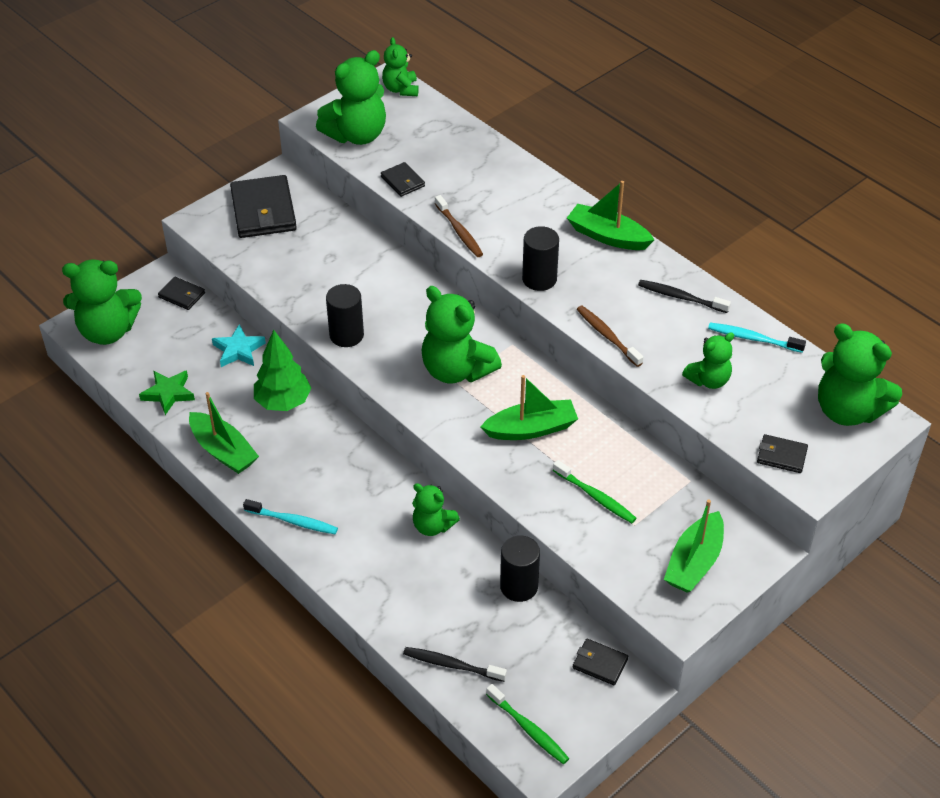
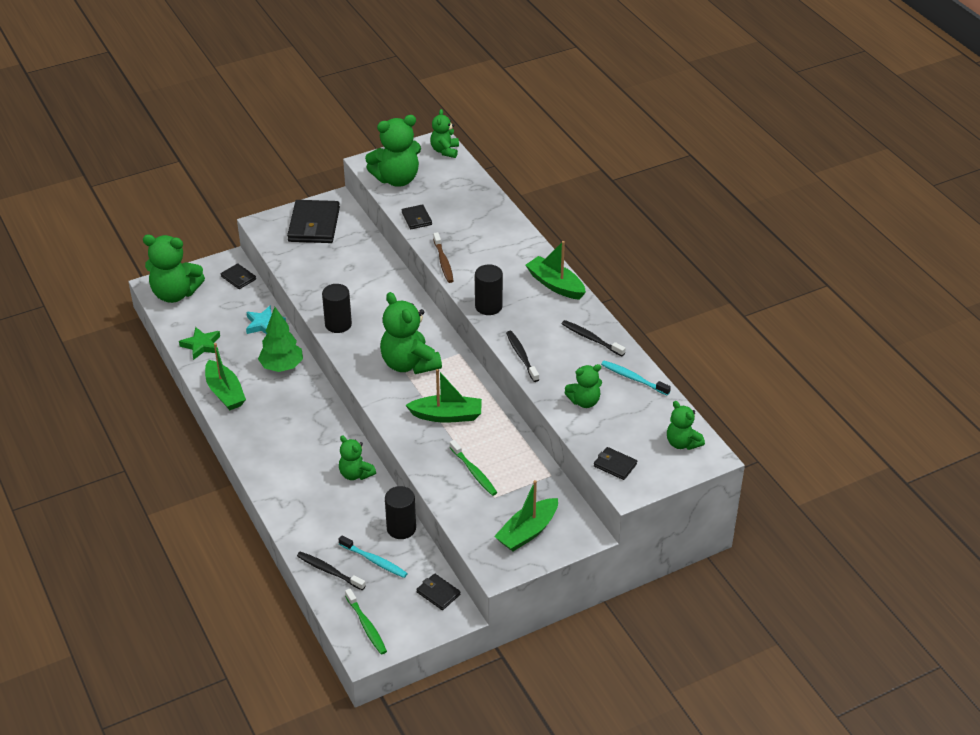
camera: 15 degrees right, 5 degrees down
(293, 521) = (255, 450): turquoise toothbrush -> turquoise toothbrush (374, 561)
(607, 336) = (521, 356): brown toothbrush -> black toothbrush
(847, 410) = (682, 443): green teddy bear -> green teddy bear, size x0.58

